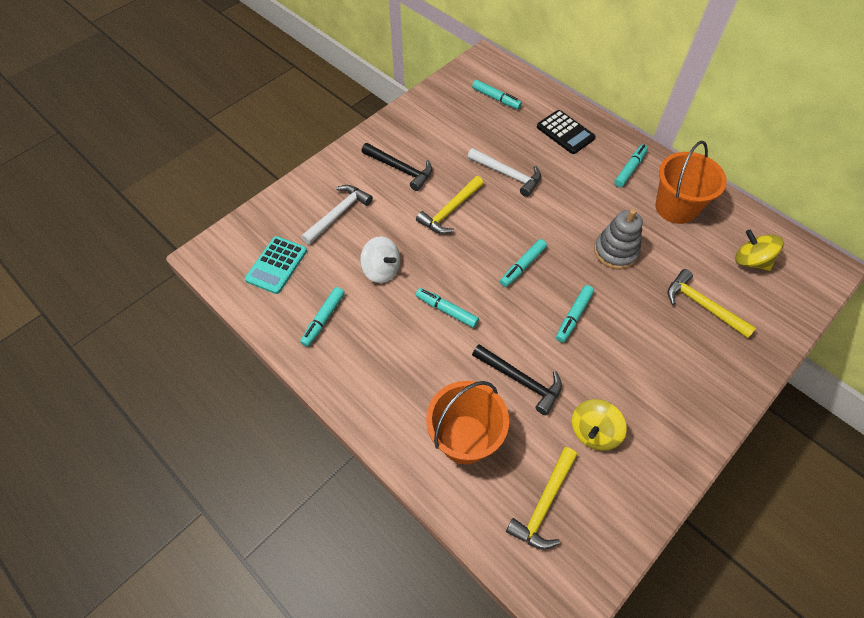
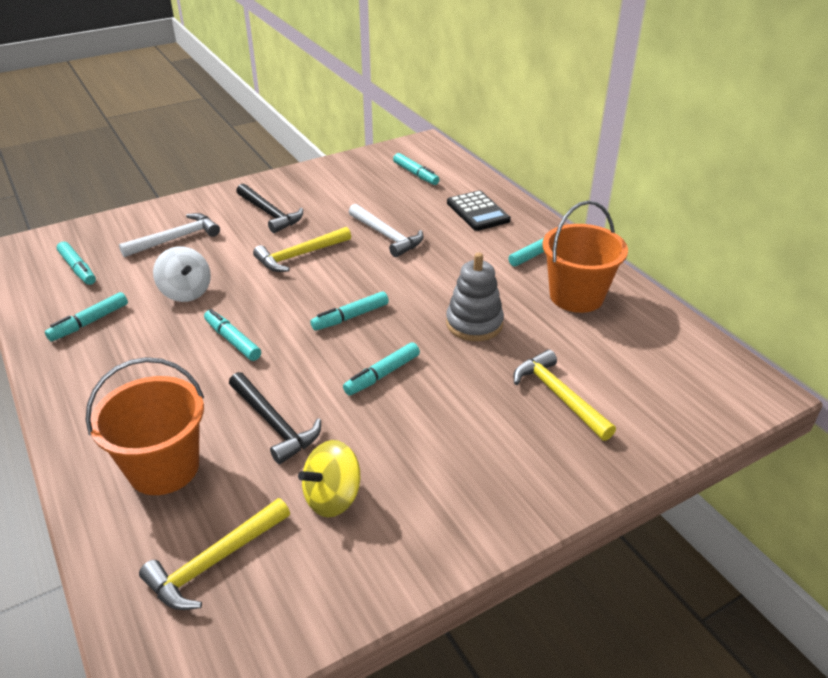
camera: 15 degrees right, 20 degrees down
(276, 265) = (78, 269): turquoise calculator -> turquoise marker
(751, 261) = (650, 363): yellow spinning top -> none

